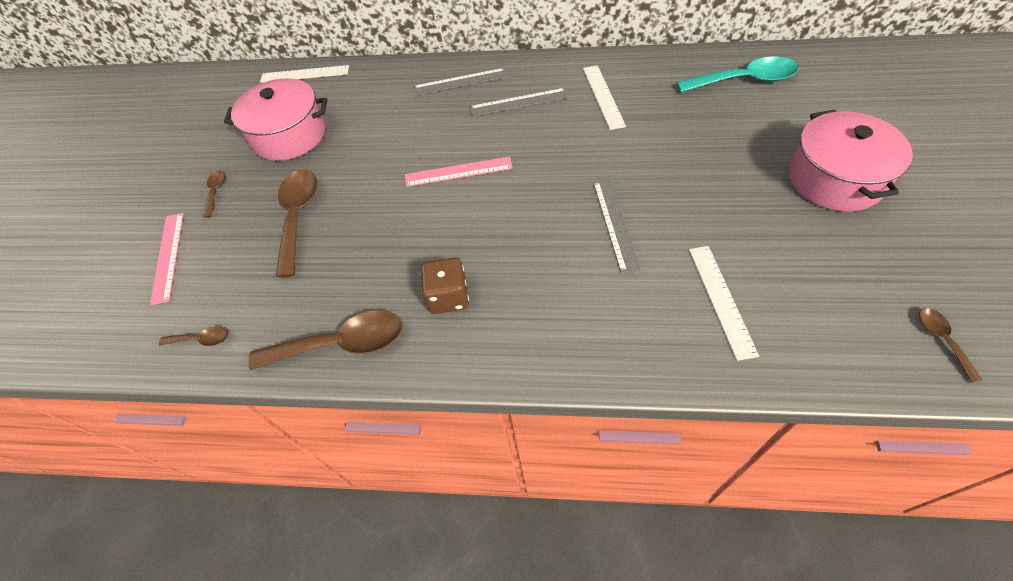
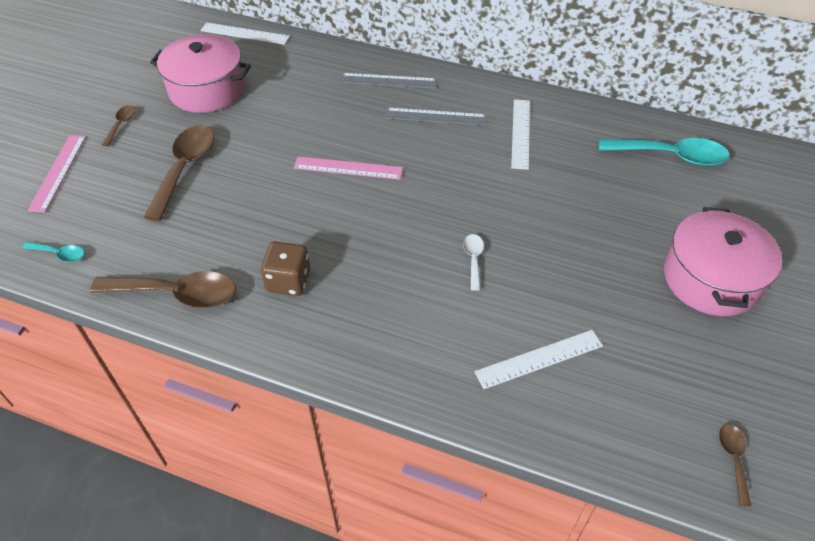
camera: 10 degrees right, 5 degrees down
(201, 339) = (59, 254): brown spoon -> turquoise spoon
(615, 224) = (473, 259): grey ruler -> white spoon
(721, 299) = (539, 358): white ruler -> white ruler turned 60 degrees clockwise

